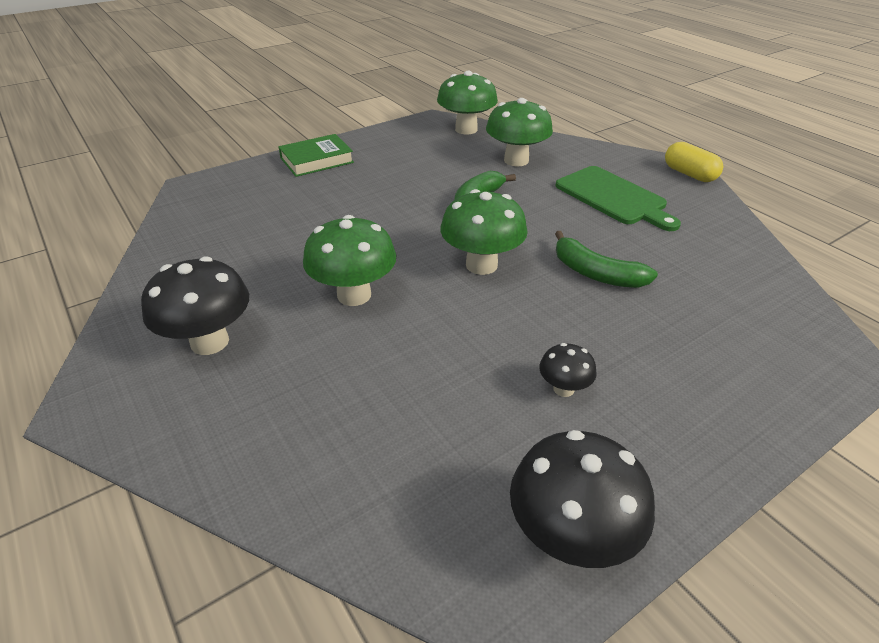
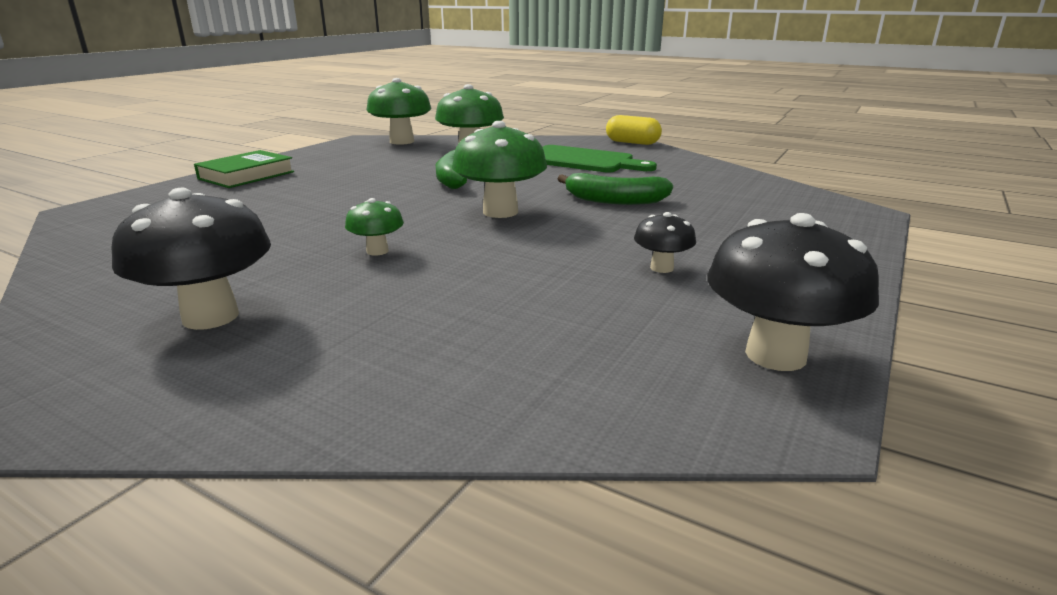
camera: 25 degrees left, 15 degrees down
(354, 295) = (377, 251): green mushroom -> green mushroom, size x0.52

